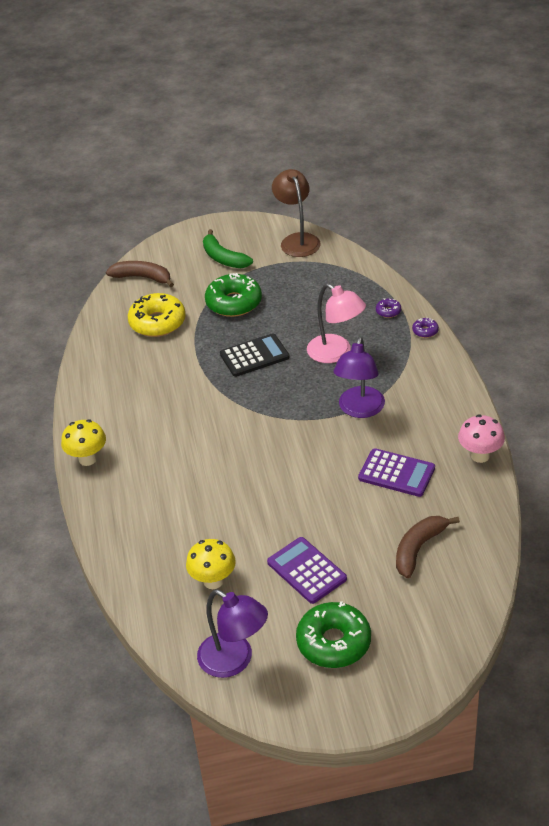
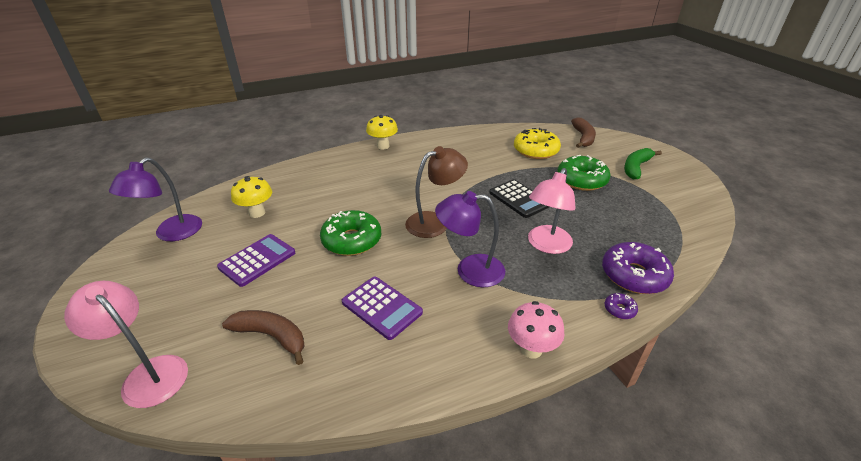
camera: 75 degrees right, 5 degrees down
(297, 240) = (697, 202): brown lamp -> brown lamp (435, 222)
(334, 642) = (168, 286): green donut -> green donut (352, 240)
(388, 311) = (634, 275): purple donut -> purple donut, size x2.27
(396, 473) = (381, 307): purple calculator -> purple calculator turned 60 degrees counterclockwise
(449, 631) = (148, 373): none -> pink lamp
(480, 456) = (418, 382): pink mushroom -> pink mushroom (531, 349)

